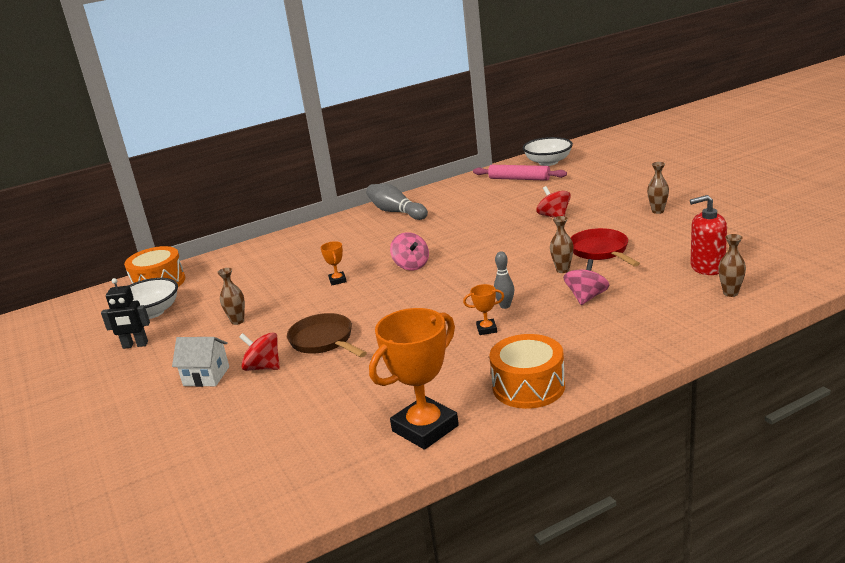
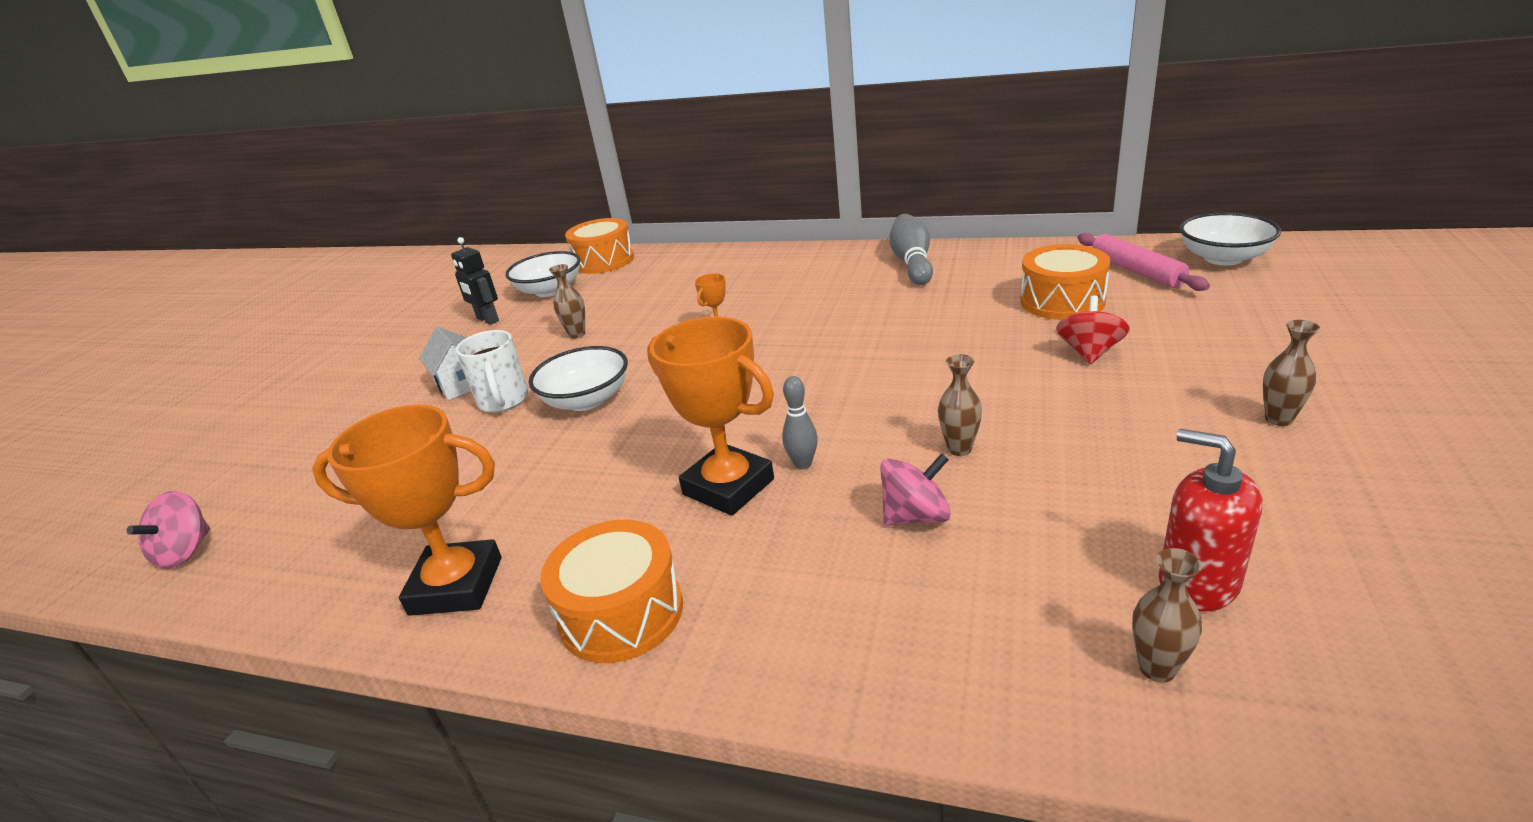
camera: 45 degrees right, 5 degrees up
(263, 367) = (503, 401): red spinning top -> white mug
(324, 341) = (587, 400): brown pan -> white bowl
(411, 265) = (809, 345): pink spinning top -> pink spinning top (186, 552)
(486, 329) = (728, 487): orange trophy -> orange trophy, size x2.27
(507, 202) = (1062, 301): none -> orange drum
(601, 251) = (1063, 447): red pan -> none

